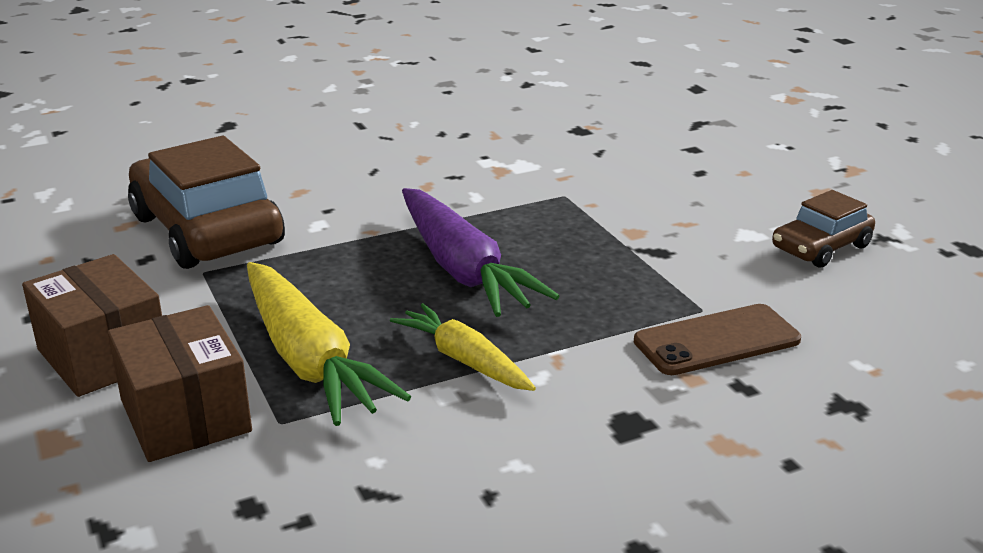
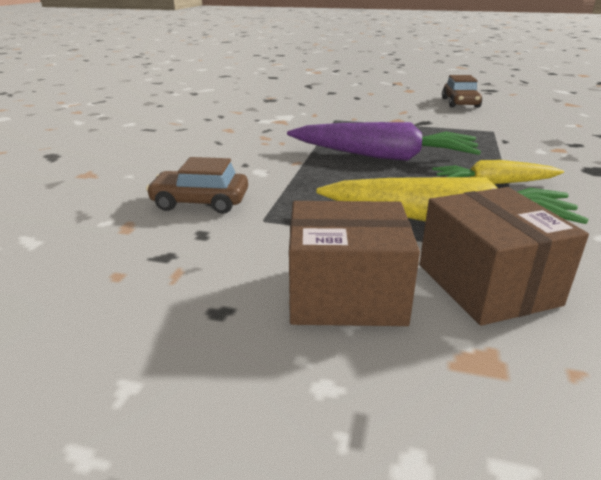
camera: 50 degrees left, 0 degrees up
(185, 415) = (487, 284): brown box -> brown box turned 60 degrees clockwise
(207, 230) = (200, 202): brown car -> brown car, size x0.53
(717, 341) = (527, 136): brown phone -> none

